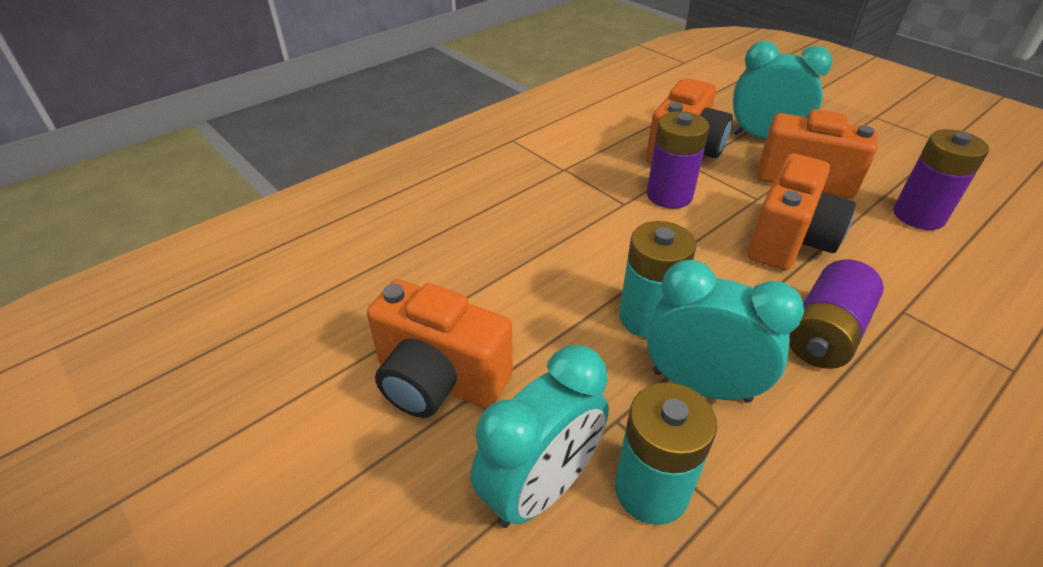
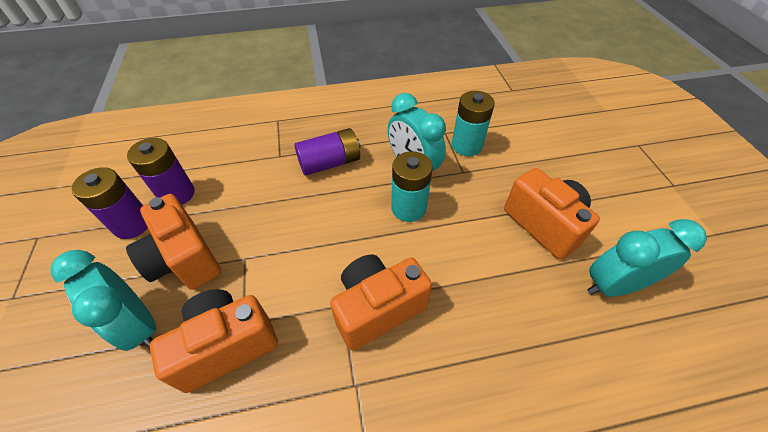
camera: 150 degrees left, 10 degrees up
(540, 488) = (511, 163): turquoise clock -> turquoise clock (614, 285)
(669, 195) = (300, 295): purple battery -> purple battery (132, 224)
(788, 241) = (275, 215): orange camera -> orange camera (377, 308)

